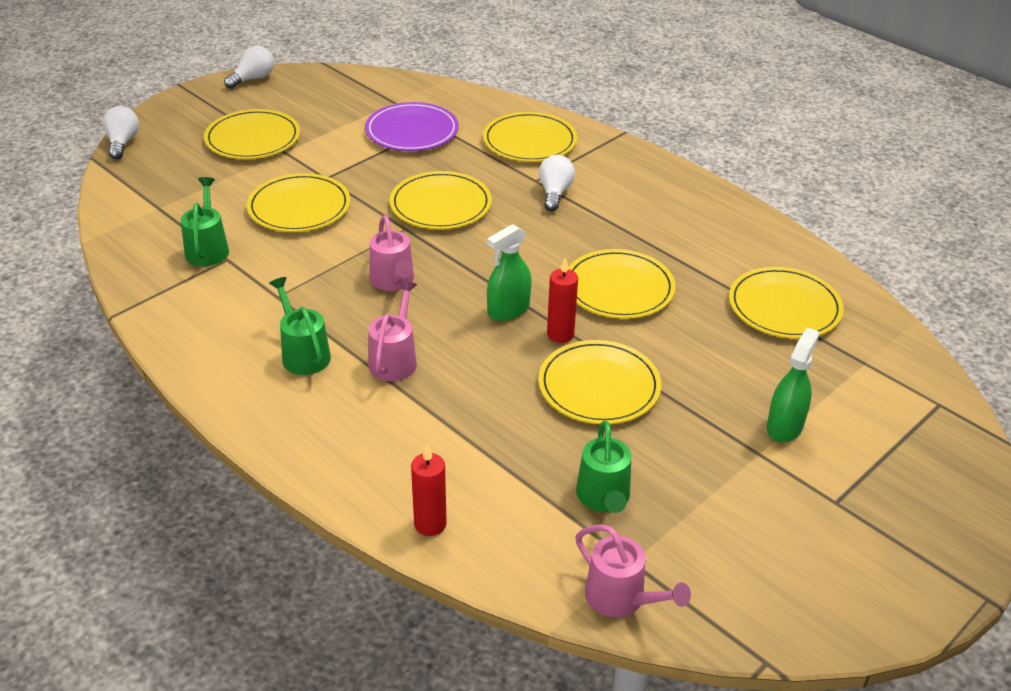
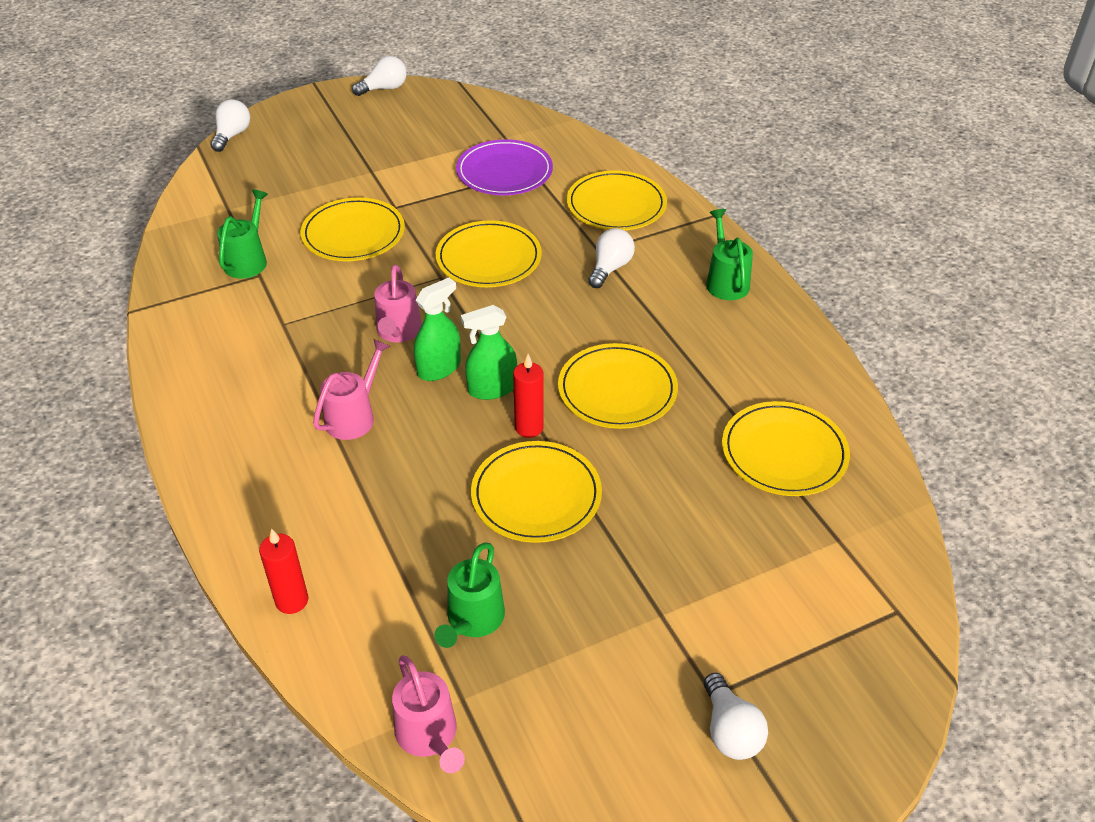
camera: 20 degrees right, 5 degrees up
(253, 138) = (350, 152): yellow plate -> none
(303, 354) = (274, 390): green watering can -> green watering can (725, 281)
(784, 426) = (706, 591): green spray bottle -> green spray bottle (439, 368)
(864, 525) = (730, 730): none -> white light bulb

